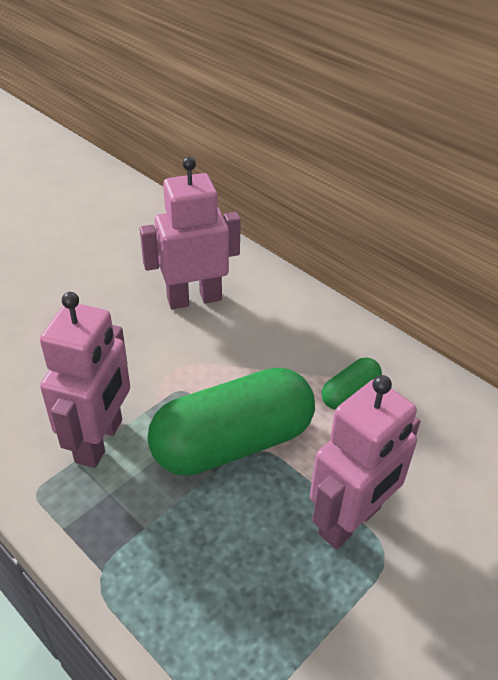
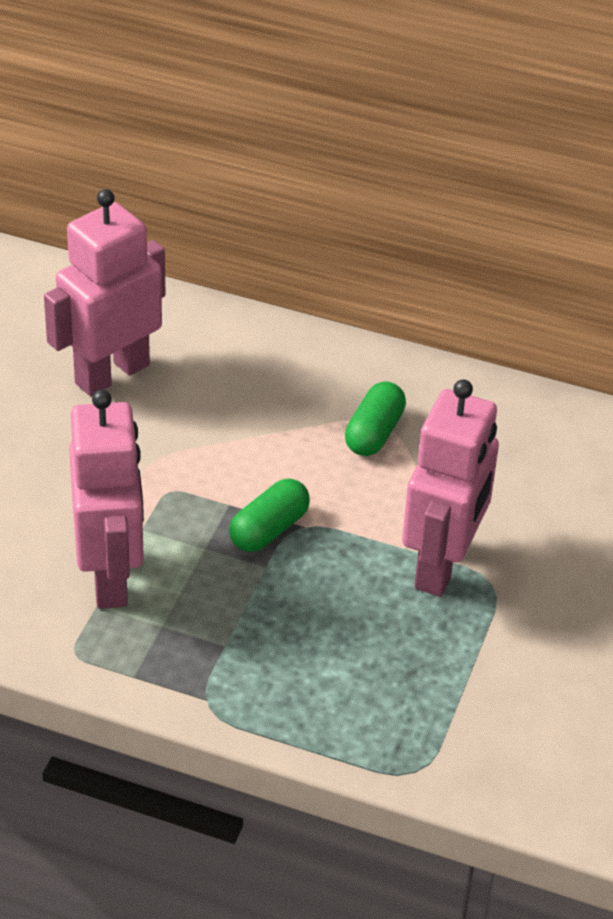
camera: 25 degrees left, 0 degrees up
(232, 443) = (269, 529): green capsule -> green capsule, size x0.46

